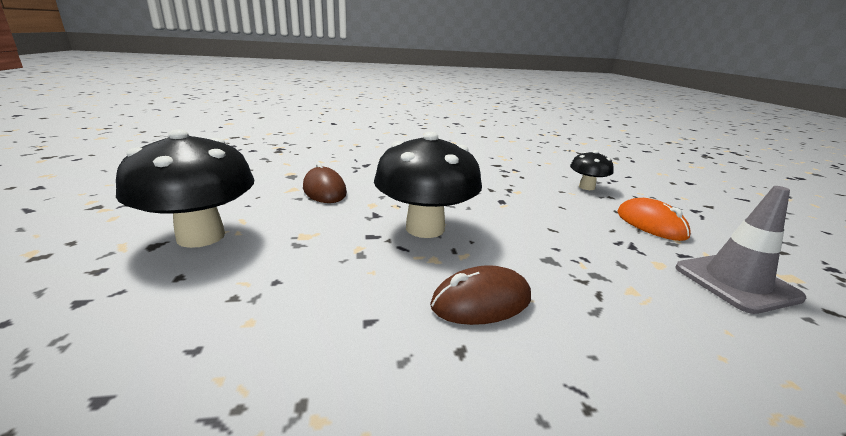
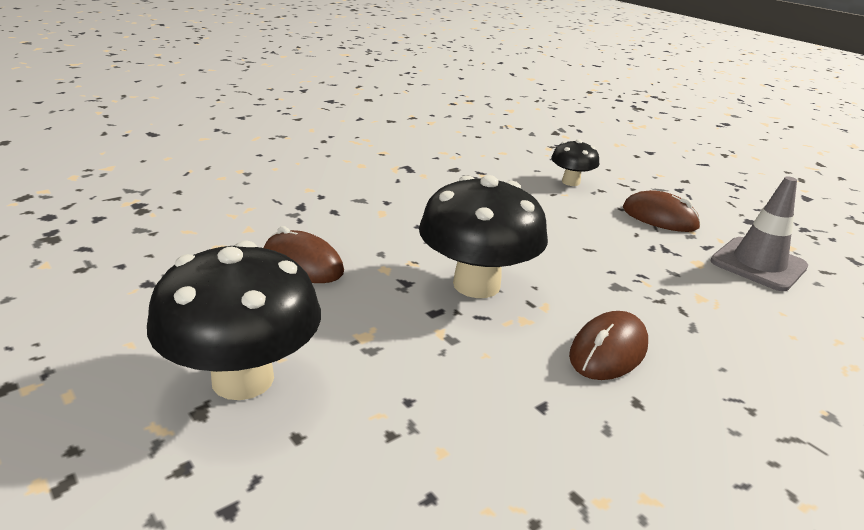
camera: 30 degrees left, 5 degrees up
(650, 224) = (659, 218): orange mouse -> brown mouse

